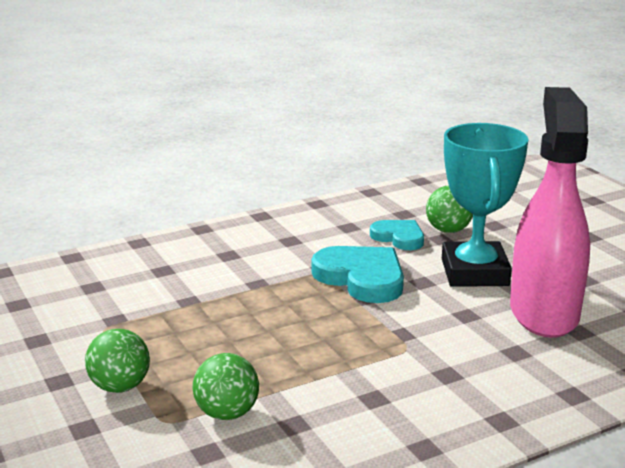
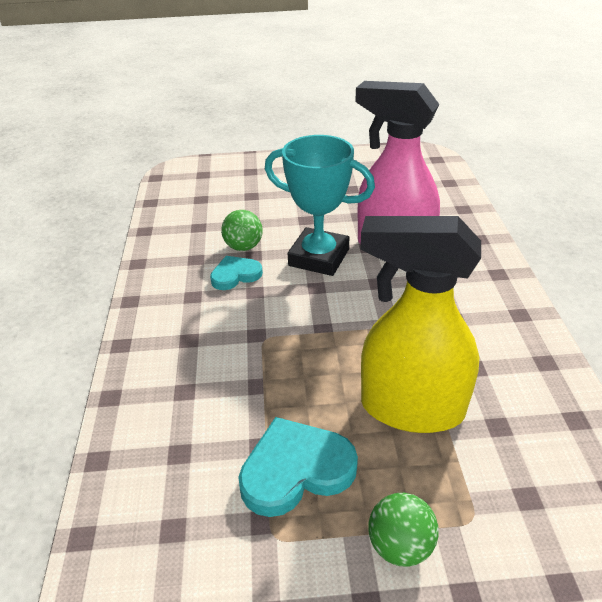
camera: 65 degrees left, 15 degrees up
(227, 413) = (471, 467): green ball -> none
(283, 367) = (410, 408): none -> yellow spray bottle
(361, 278) = (289, 317): turquoise heart -> turquoise heart (296, 470)

